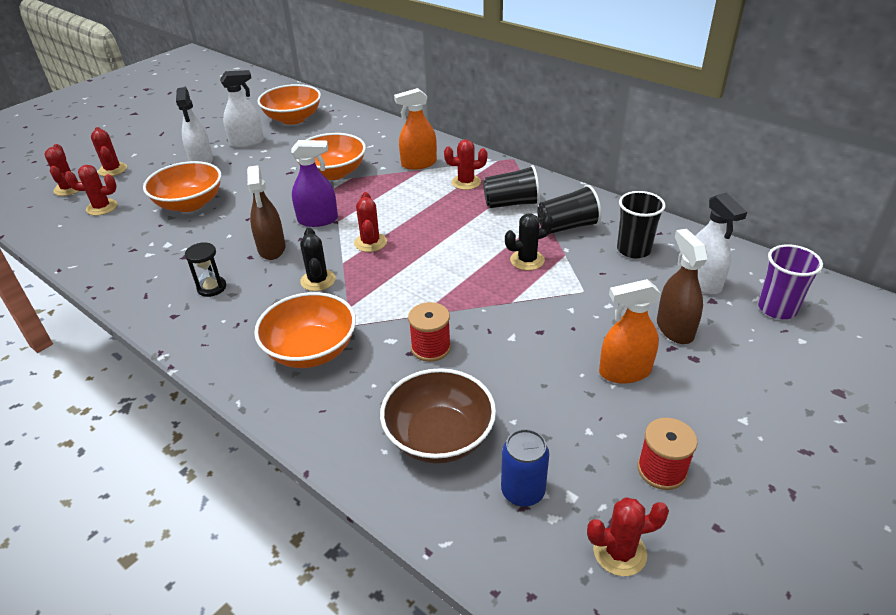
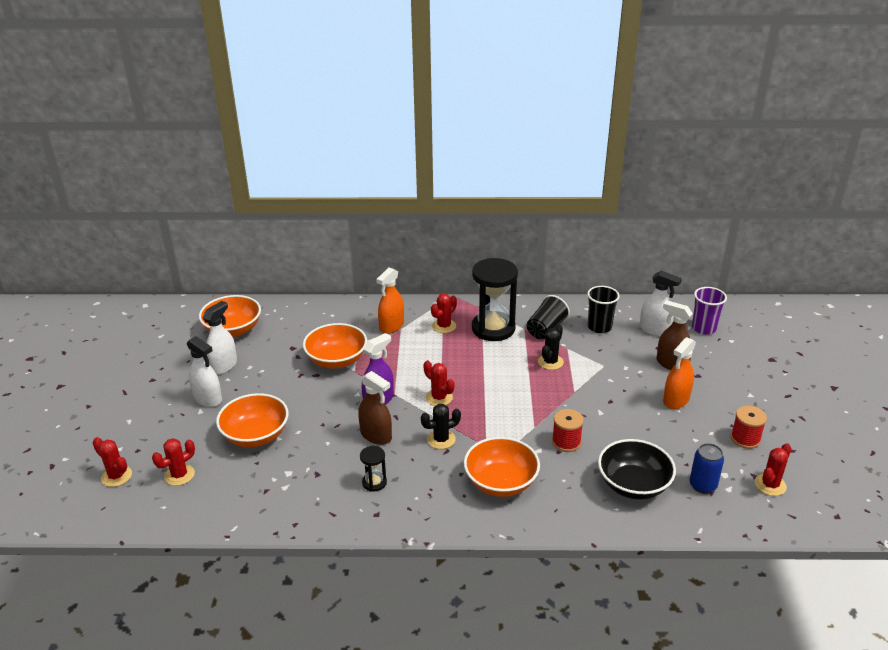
camera: 40 degrees left, 5 degrees down
(112, 170) = (132, 442): red cactus -> none
(318, 280) = (441, 439): black cactus -> black cactus turned 60 degrees counterclockwise
(439, 437) = (633, 485): brown bowl -> black bowl
(511, 203) = (493, 328): black cup -> black hourglass

